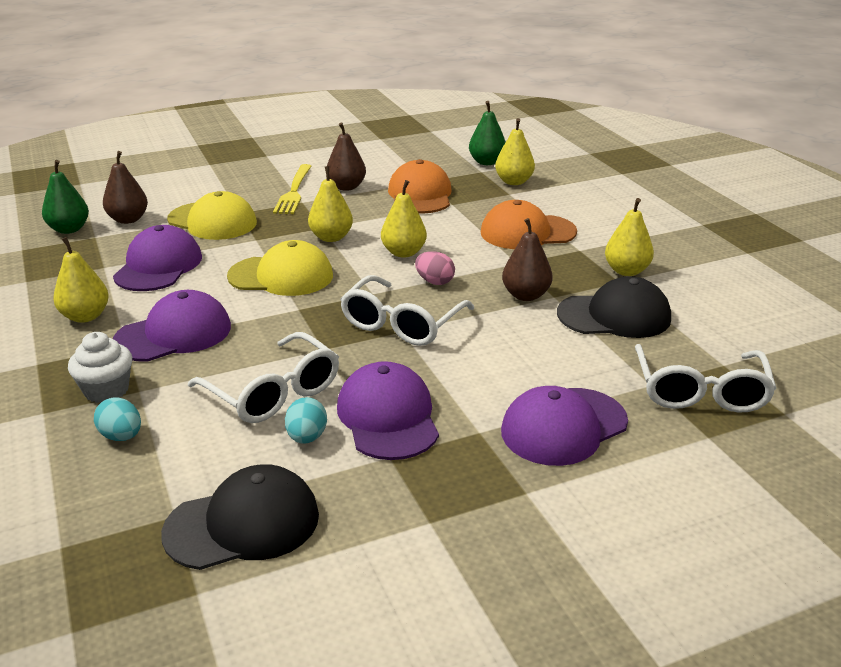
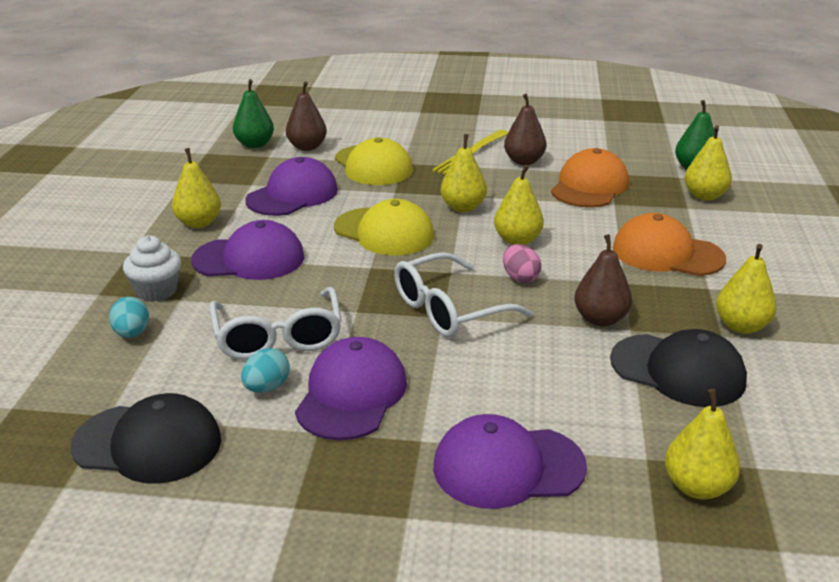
camera: 30 degrees right, 0 degrees up
(700, 392) = (697, 487): white glasses -> yellow pear

